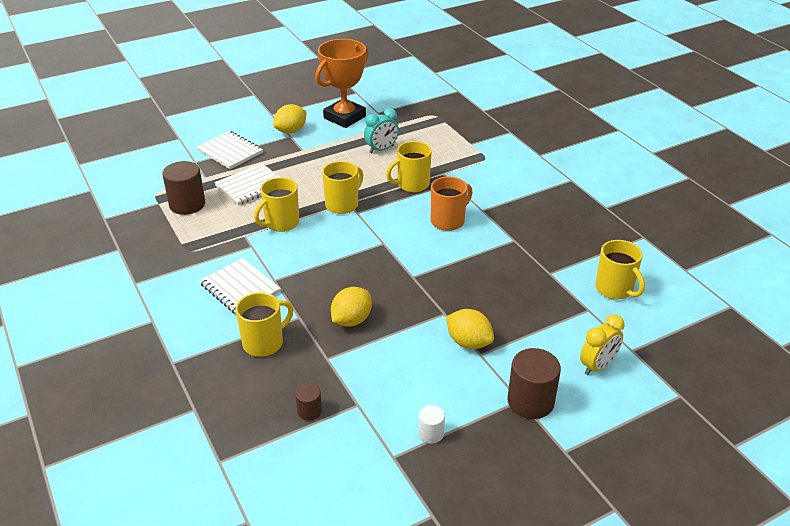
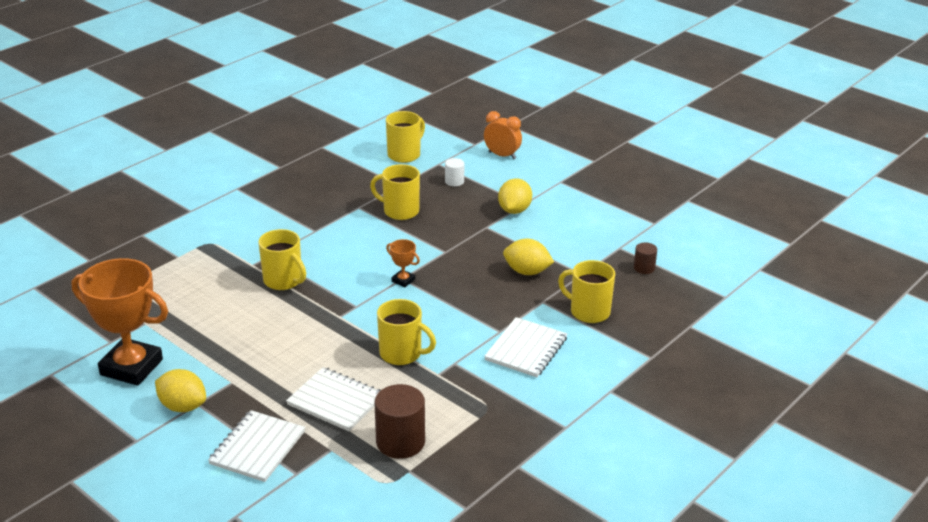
camera: 110 degrees left, 5 degrees down
(342, 204) = (345, 319): yellow mug -> yellow mug (400, 211)
(379, 243) = (403, 280): none -> orange trophy
(381, 149) = (211, 318): turquoise clock -> none
(431, 433) = (621, 211): white cylinder -> white cylinder (454, 181)
(448, 221) = (344, 247): orange mug -> none
(530, 401) = (558, 177): brown cylinder -> none
(597, 366) = (502, 155): yellow clock -> orange clock

